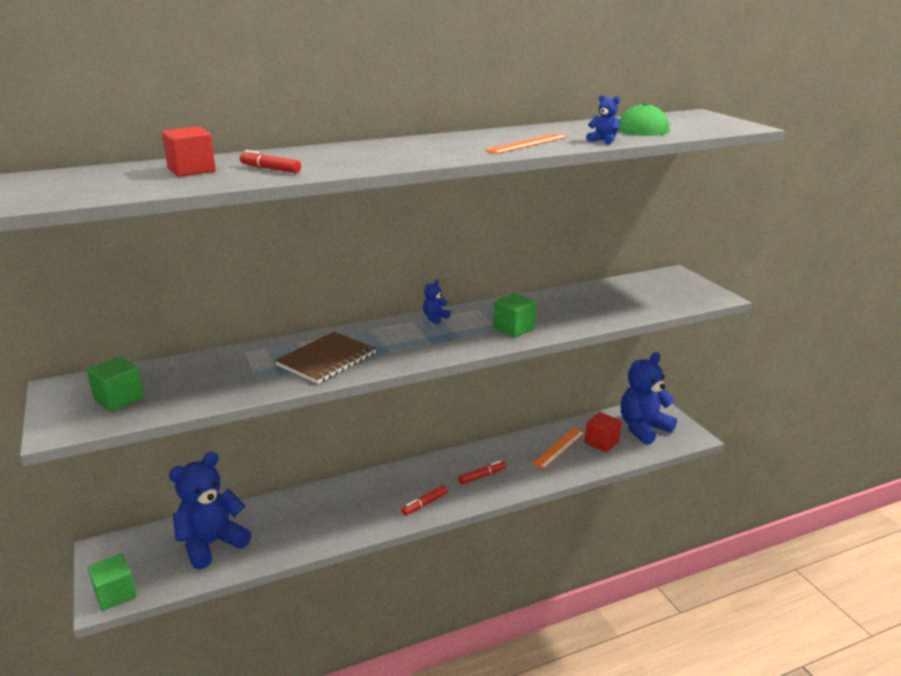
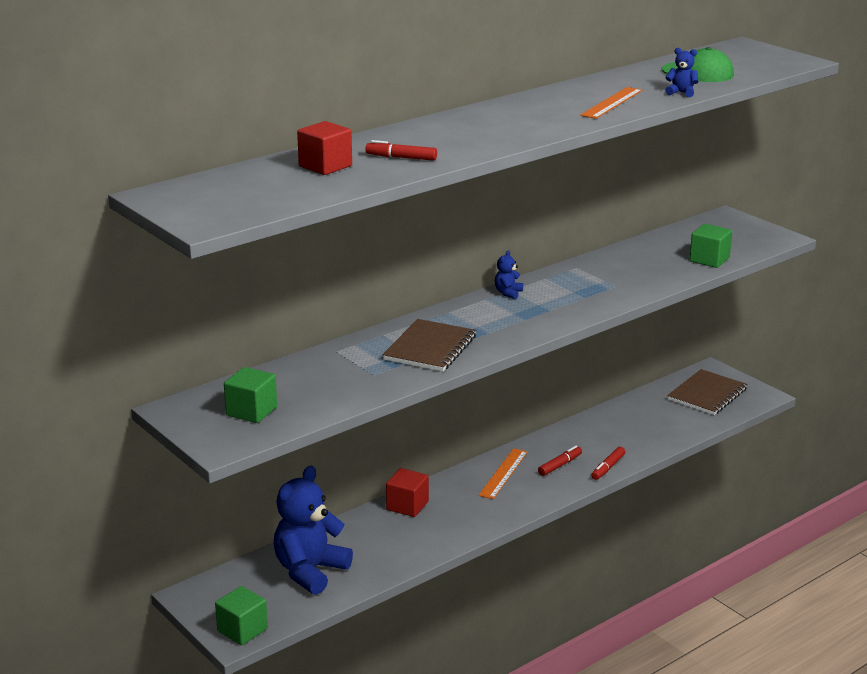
camera: 15 degrees left, 0 degrees up
(425, 504) = (515, 500): red marker -> red marker (608, 468)
(514, 328) = (597, 294): green cube -> green cube (709, 259)
(559, 448) = (627, 426): orange ruler -> orange ruler (503, 473)
(601, 442) = (669, 414): red cube -> red cube (407, 506)
(643, 428) = (707, 394): blue teddy bear -> brown notebook

